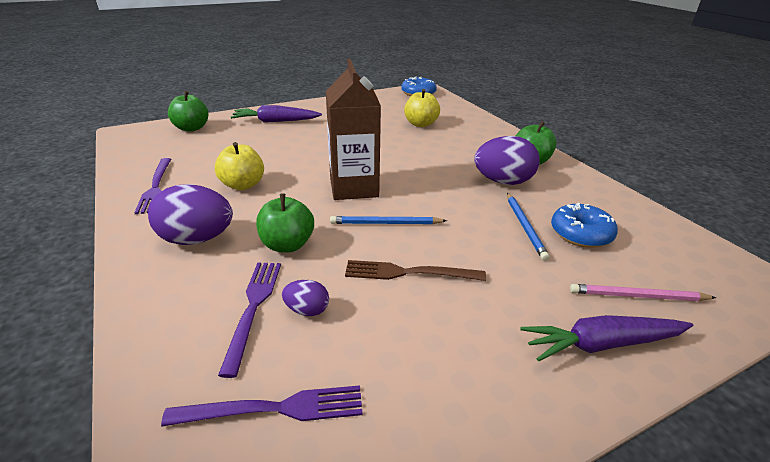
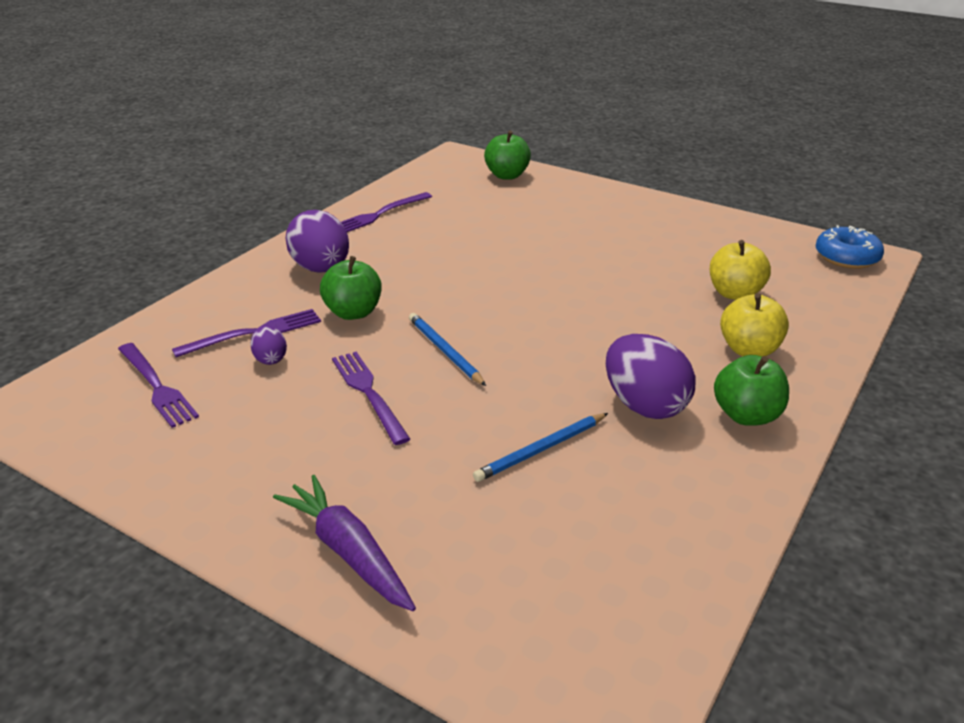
camera: 60 degrees right, 0 degrees up
(243, 185) = (429, 249): yellow apple -> yellow apple (749, 350)
(275, 121) = (589, 205): purple carrot -> none
(354, 187) = (497, 307): brown carton -> none
(408, 273) = (368, 393): brown fork -> purple fork
(580, 234) = (573, 501): blue donut -> none
(637, 296) = (466, 572): pink pencil -> none

